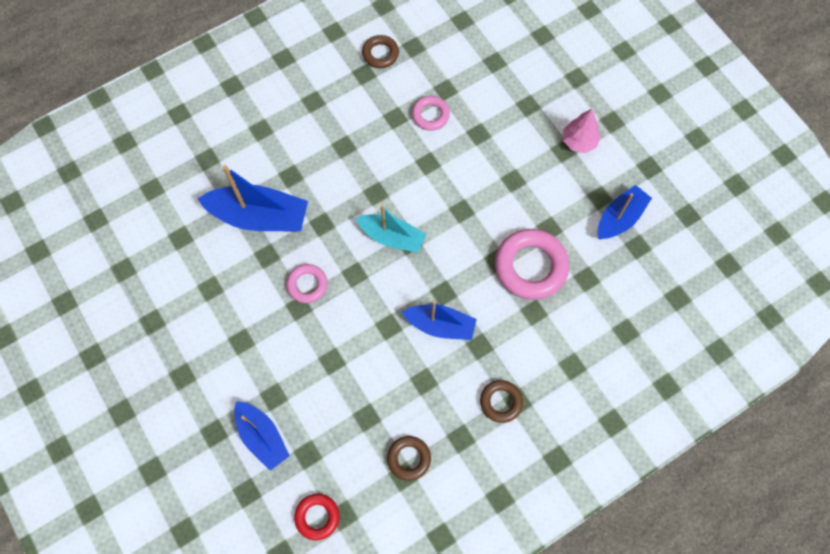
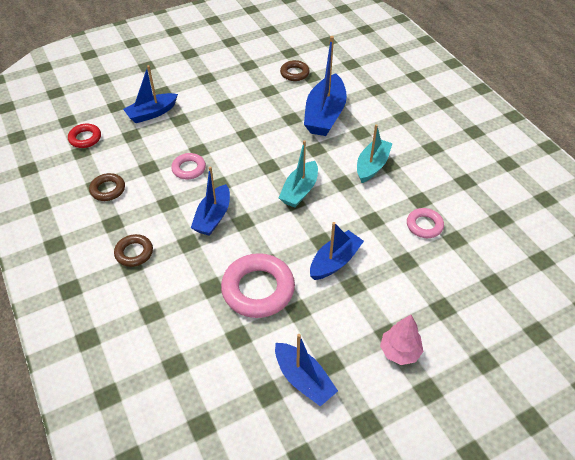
camera: 95 degrees right, 20 degrees down
(307, 285) = (264, 139): pink ring -> pink ring (189, 169)
(347, 163) = (372, 166): none -> turquoise boat
(380, 54) = (488, 193): brown ring -> brown ring (294, 73)
(487, 197) = (335, 261): none -> blue boat

